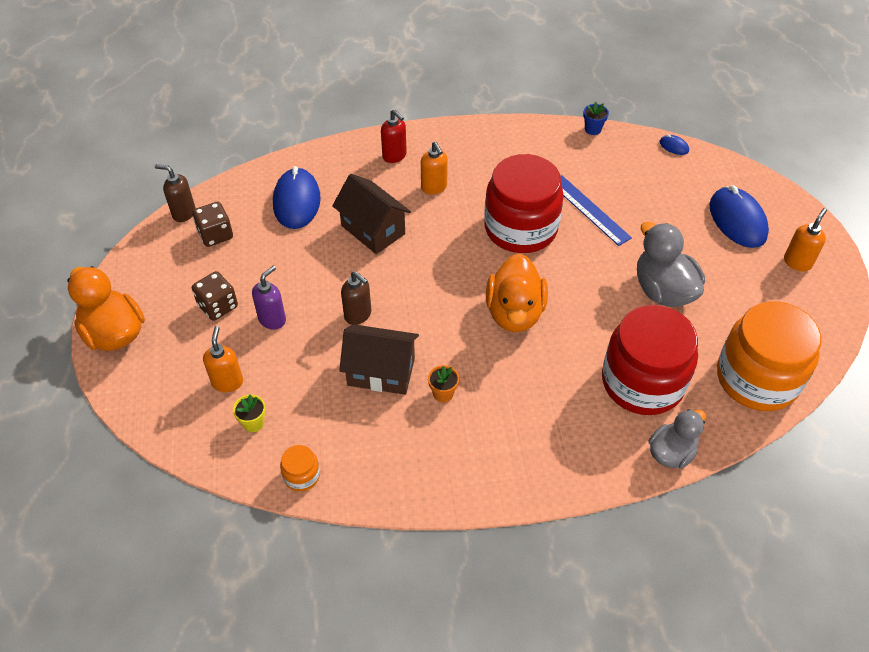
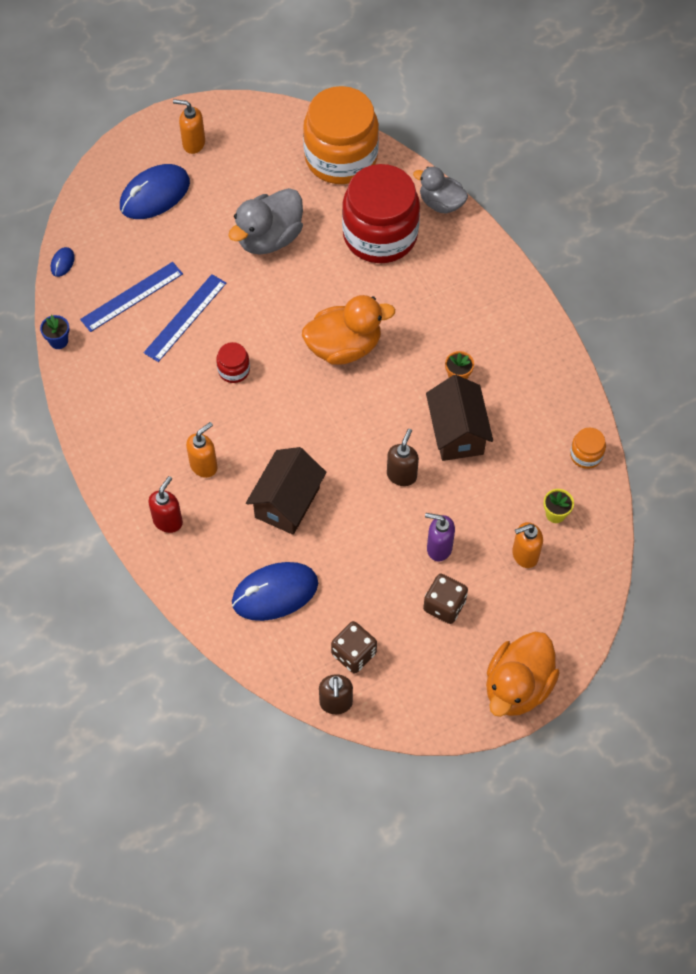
camera: 110 degrees left, 10 degrees up
(520, 228) = (234, 370): red jar -> red jar, size x0.41
(623, 181) = (132, 297): none -> blue ruler

